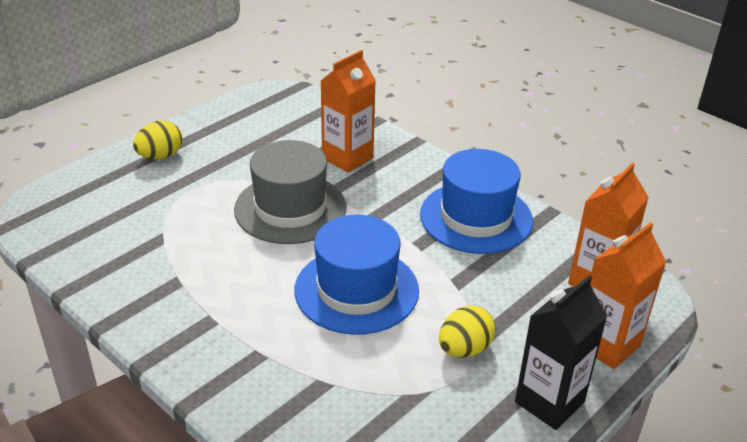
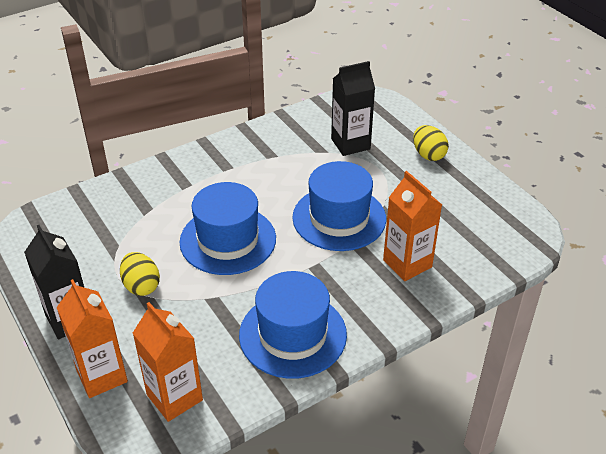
camera: 105 degrees right, 5 degrees up
(143, 215) = (350, 144): none -> black carton
(290, 208) = (339, 218): grey hat -> blue hat

